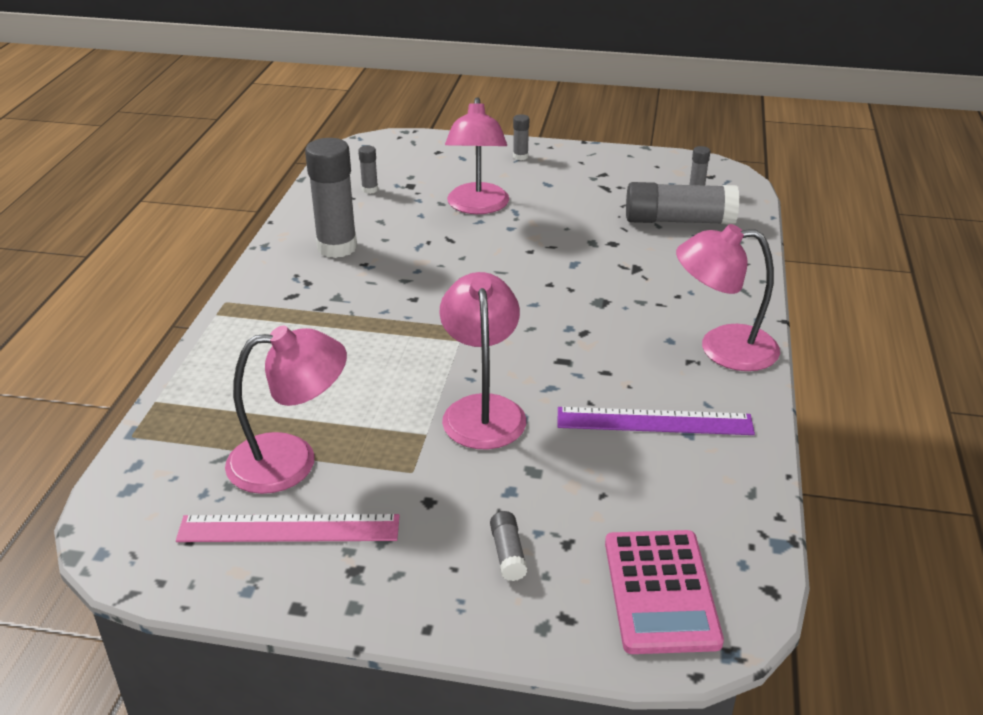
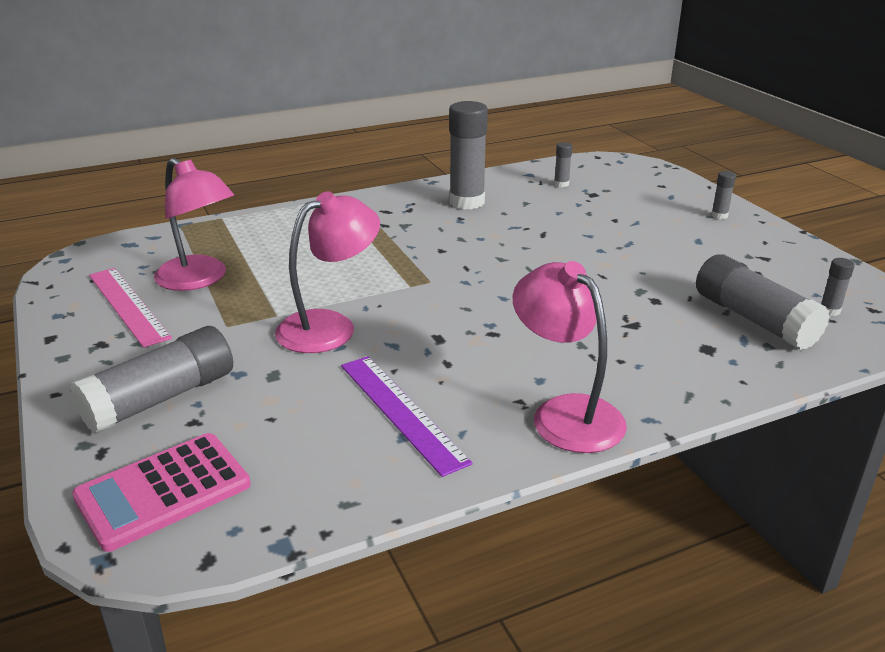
camera: 55 degrees right, 5 degrees down
(477, 207) = (608, 227): pink lamp -> none
(508, 554) = (160, 398): grey glue stick -> grey glue stick, size x2.26

